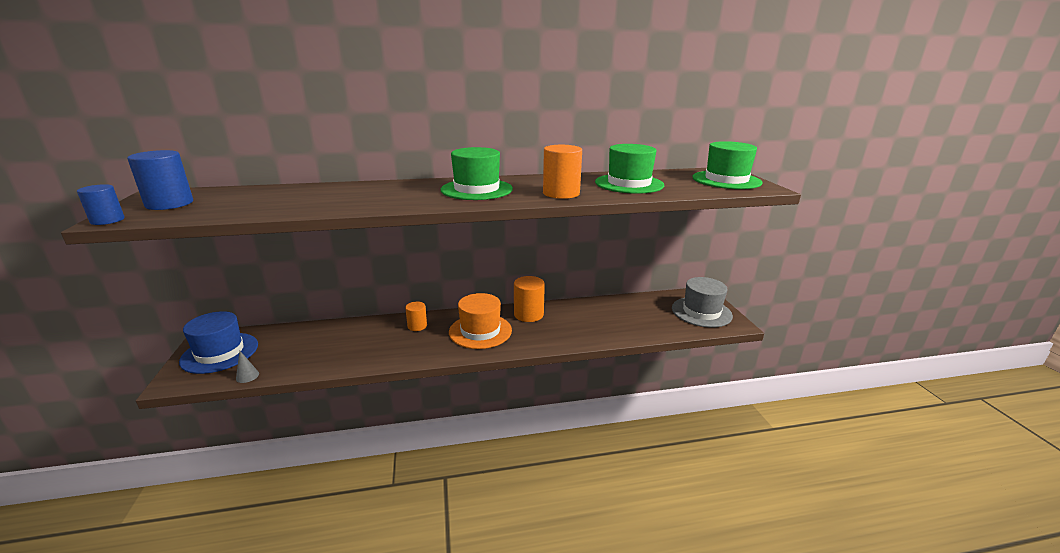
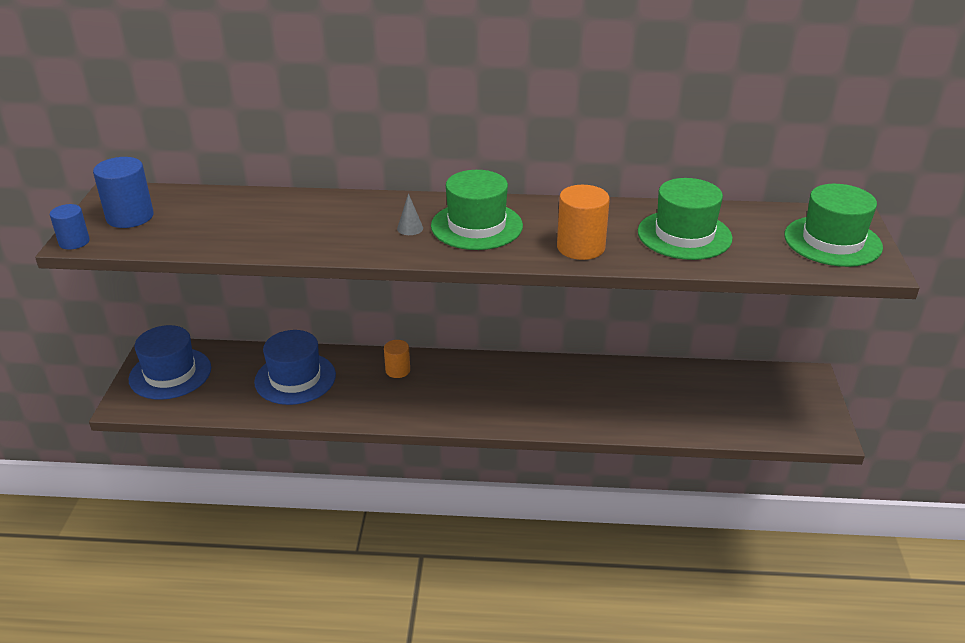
camera: 15 degrees right, 10 degrees up
(247, 376) = (199, 410): grey cone -> grey cone (410, 228)
(333, 342) = (295, 378): none -> blue hat
(480, 331) = (474, 390): orange hat -> none
(528, 314) = (544, 374): orange cylinder -> none
(701, 312) = (790, 407): grey hat -> none

